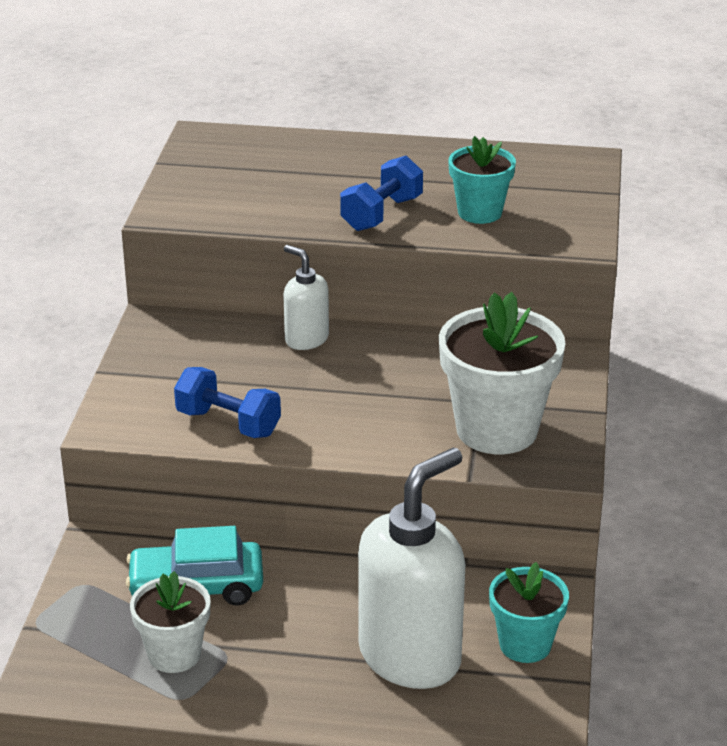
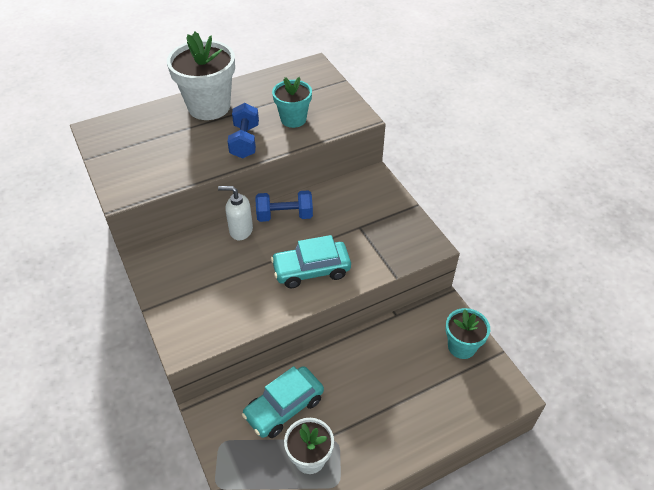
camera: 35 degrees left, 15 degrees up
(228, 423) = (248, 307): blue dumbbell -> blue dumbbell (285, 216)
(355, 420) = (311, 270): none -> turquoise car
(410, 656) = (420, 385): white soap dispenser -> none
(497, 430) = (382, 240): white flower pot -> white flower pot (209, 107)

